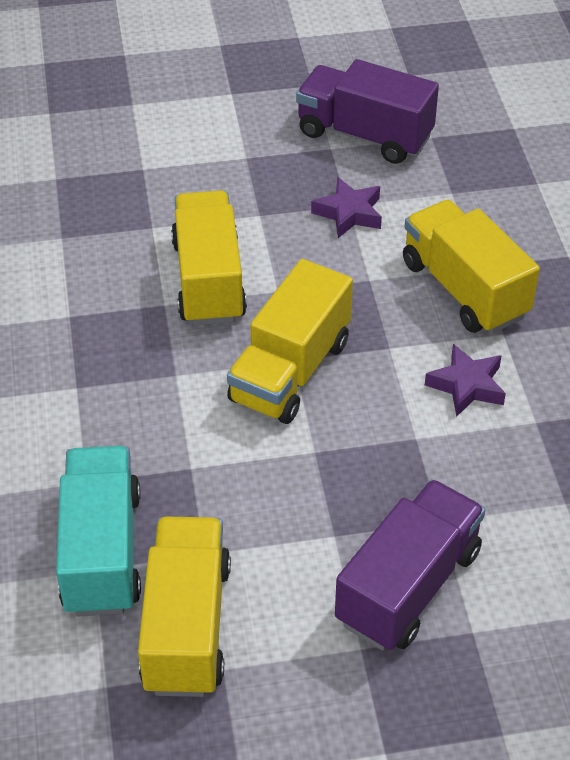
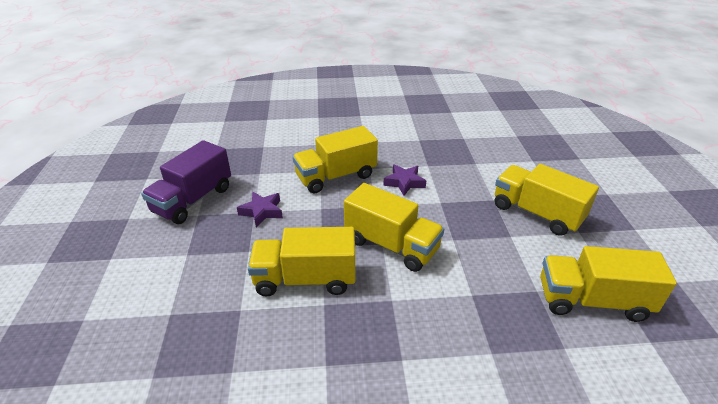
camera: 85 degrees left, 10 degrees down
(102, 551) = (549, 343): turquoise truck -> none
(408, 586) = (536, 213): purple truck -> yellow truck

